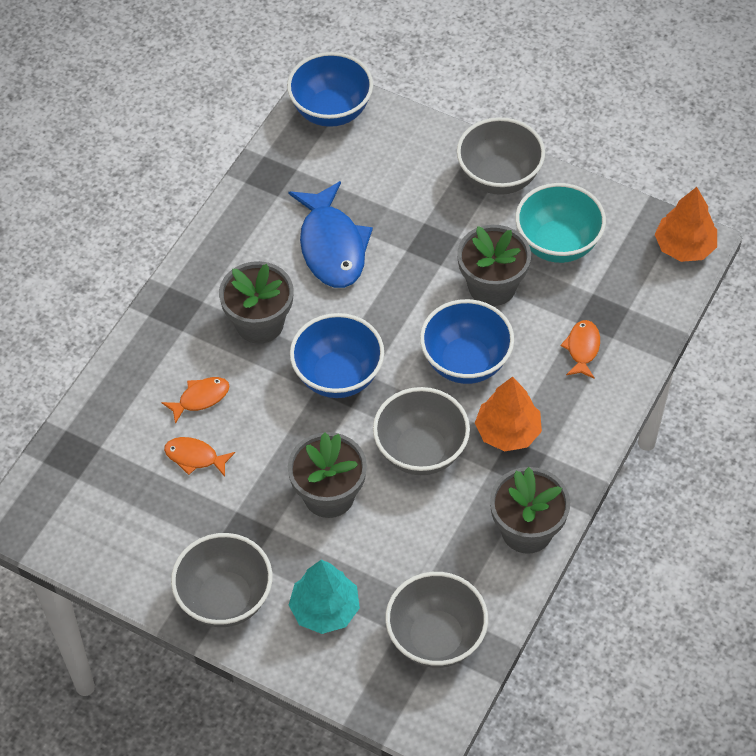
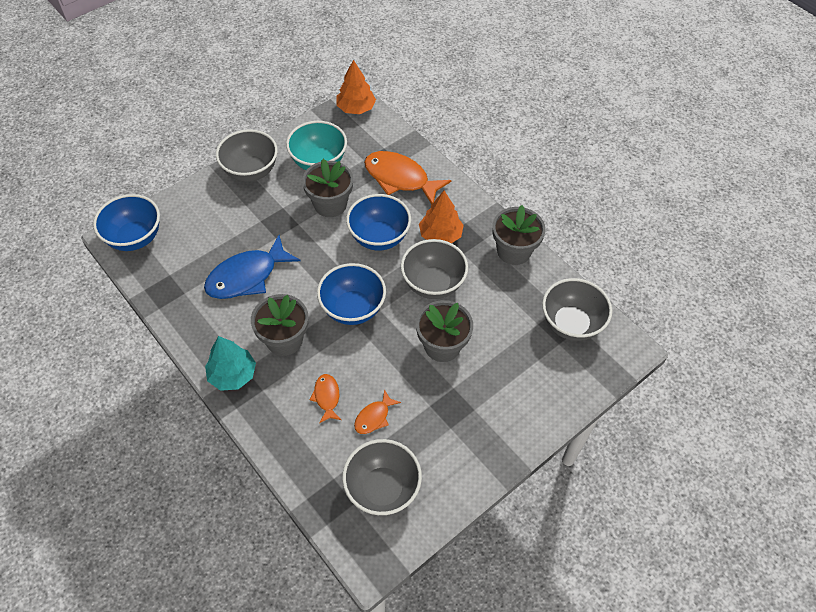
camera: 70 degrees left, 0 degrees up
(225, 599) = (496, 435): grey bowl -> grey bowl (382, 489)
(325, 609) = (527, 378): turquoise tree -> turquoise tree (232, 375)
(332, 246) = (247, 276): blue fish -> blue fish turned 135 degrees clockwise
(582, 348) = (400, 178): orange fish -> orange fish, size x2.01

